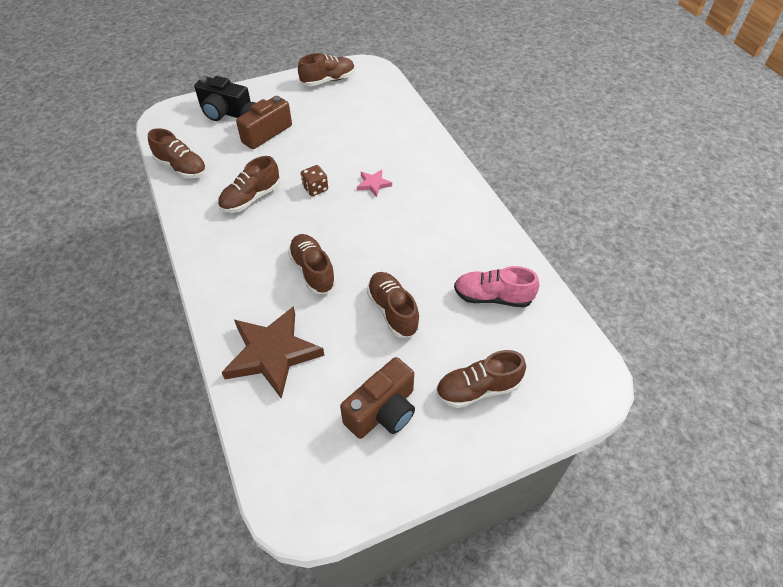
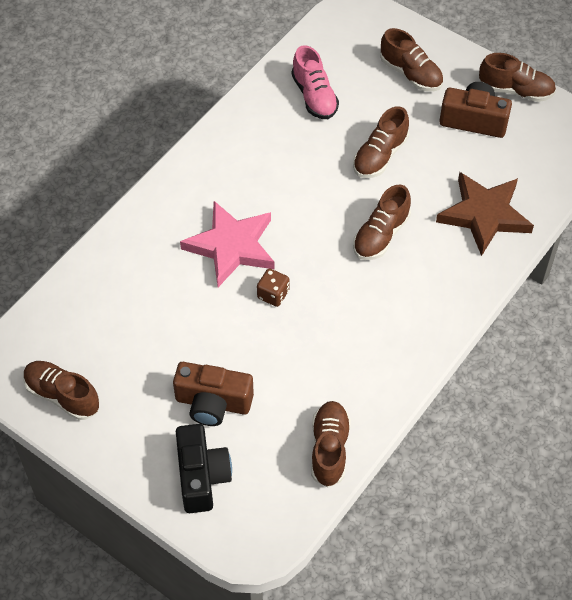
camera: 120 degrees left, 5 degrees up
(251, 198) = (327, 345): brown shoe -> brown shoe (515, 90)
(373, 184) = (231, 246): pink star -> pink star, size x2.22

